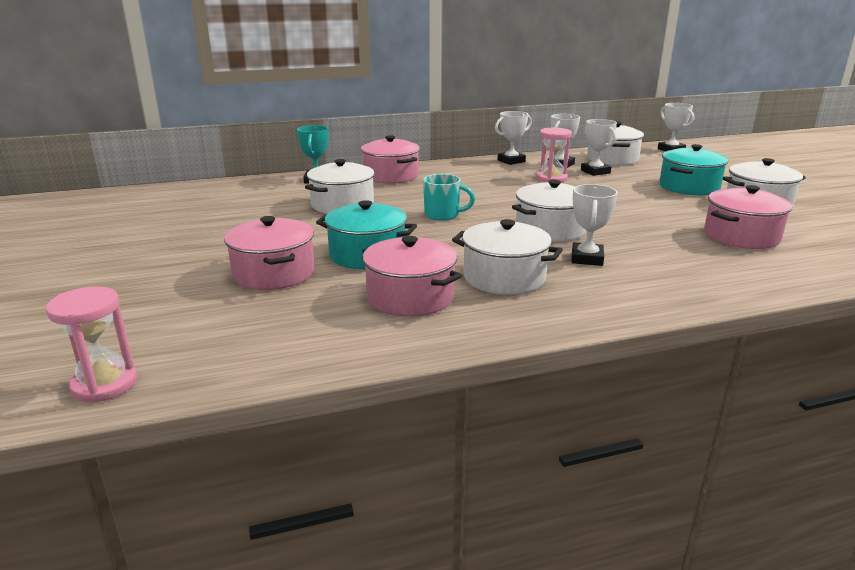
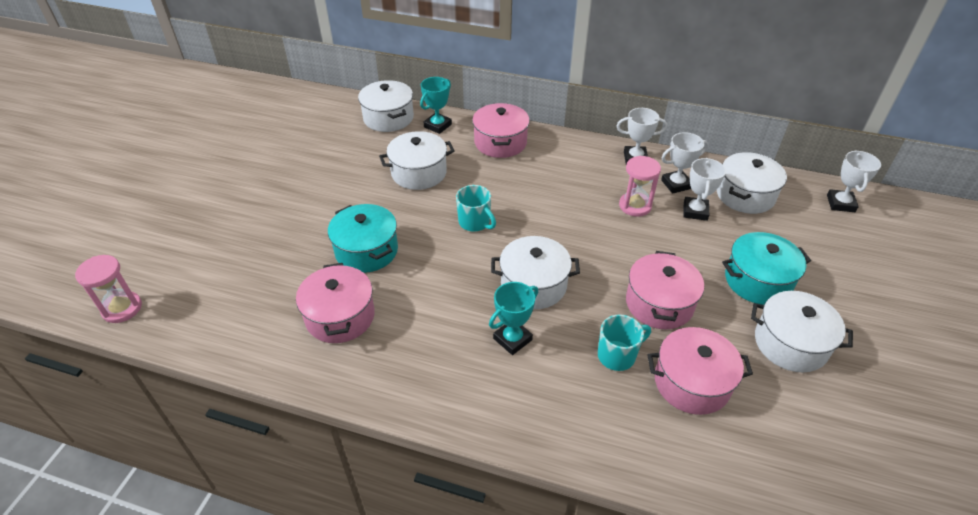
camera: 35 degrees right, 20 degrees up
(274, 273) = (291, 243): pink pot -> pink pot (659, 303)
(504, 277) = (424, 329): white pot -> white pot (388, 118)
(586, 258) = (512, 339): white trophy -> turquoise trophy
(673, 241) = (617, 355): none -> turquoise mug

